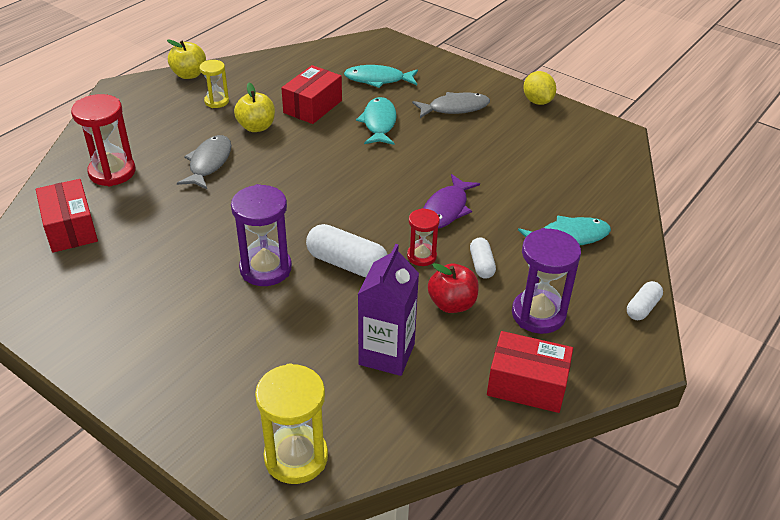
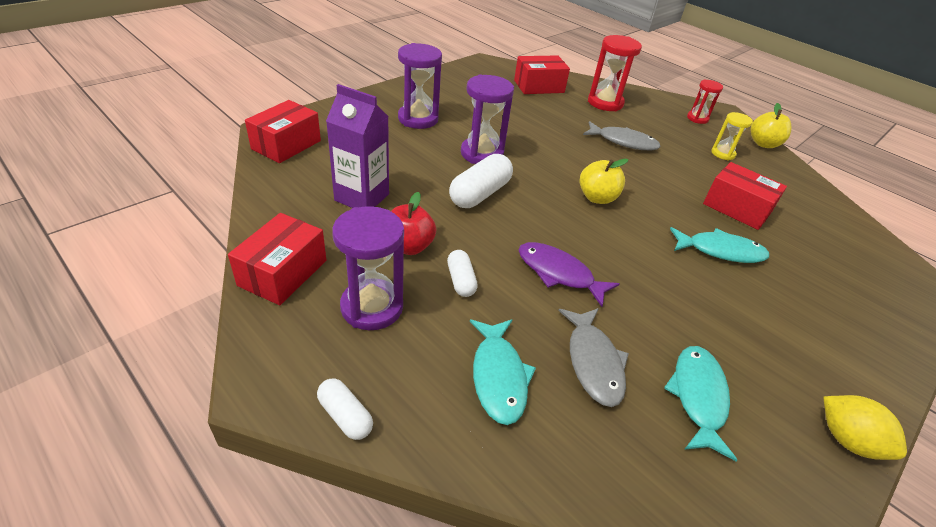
camera: 95 degrees right, 0 degrees up
(191, 336) = (418, 119): none -> purple hourglass
(256, 127) = (686, 170): yellow apple -> yellow apple (597, 198)
(296, 457) = (286, 145): yellow hourglass -> red box
(378, 80) = (820, 266): turquoise fish -> turquoise fish (698, 397)
(421, 256) = (482, 240): red hourglass -> red hourglass (697, 118)
(455, 108) = (782, 327): grey fish -> grey fish (593, 362)
(481, 265) = (461, 280): white capsule -> white capsule turned 75 degrees clockwise
(537, 101) = (847, 440): yellow lemon -> yellow lemon turned 60 degrees clockwise

